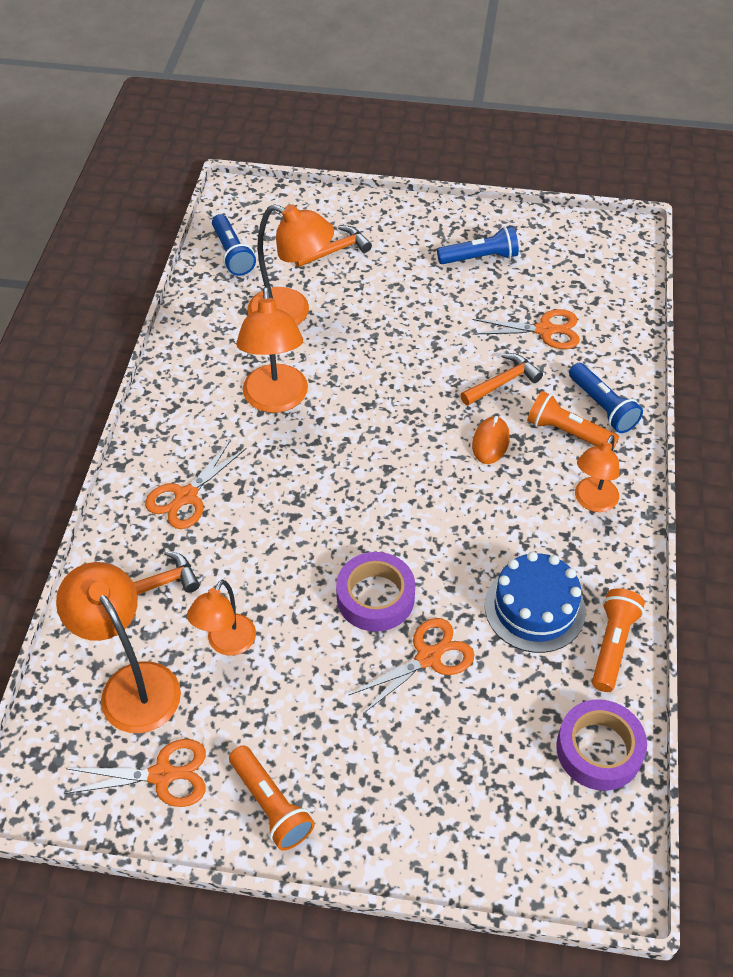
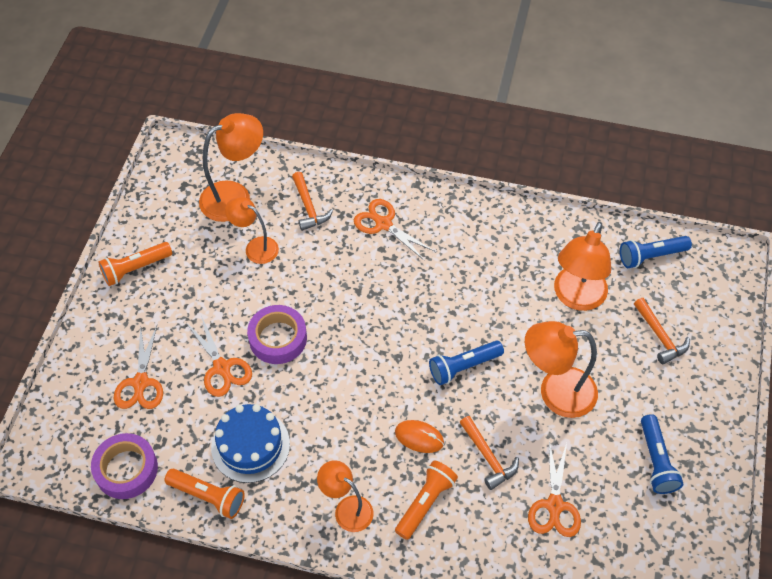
camera: 95 degrees right, 5 degrees up
(162, 775) = (169, 213): orange scissors -> orange scissors (140, 382)
(275, 400) = (475, 283): orange lamp -> orange lamp (555, 392)
(602, 407) = (454, 539): blue flashlight -> blue flashlight (463, 367)

